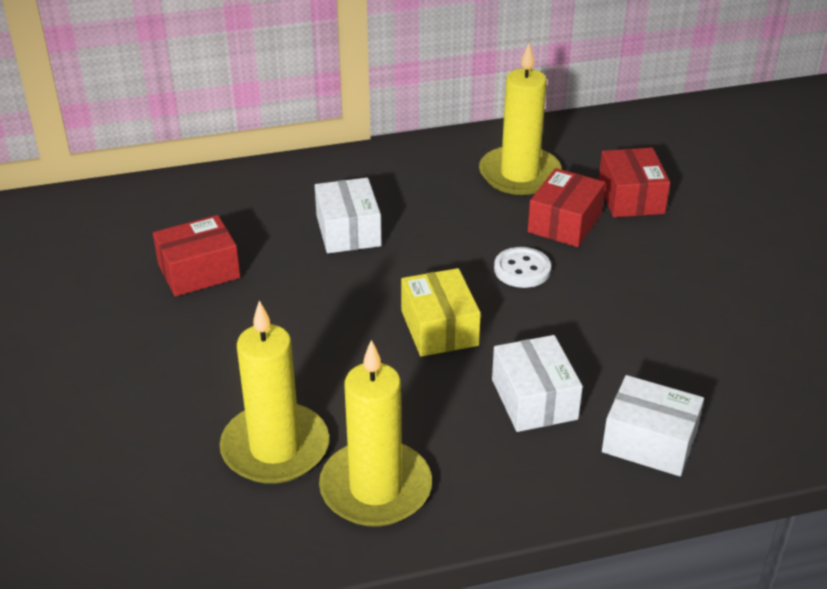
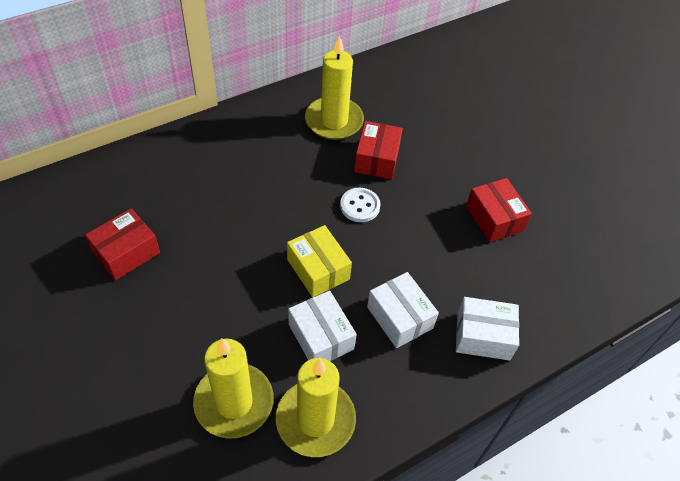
camera: 20 degrees left, 15 degrees up
(348, 231) = (227, 194): white box -> white box (321, 337)
(631, 197) = (414, 129): red box -> red box (494, 218)

